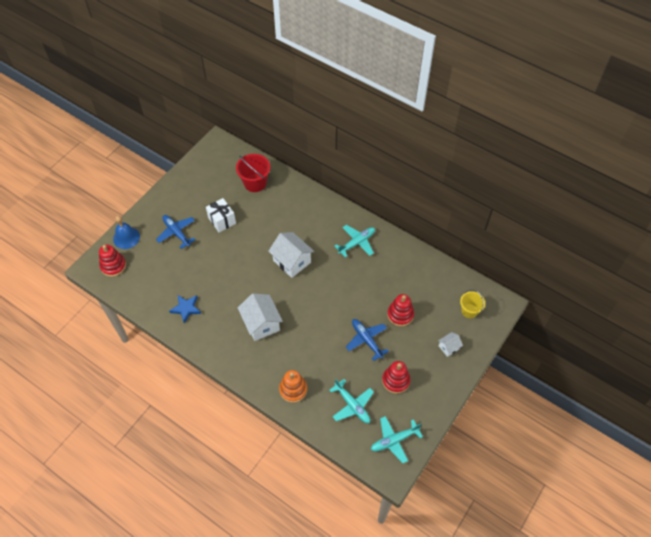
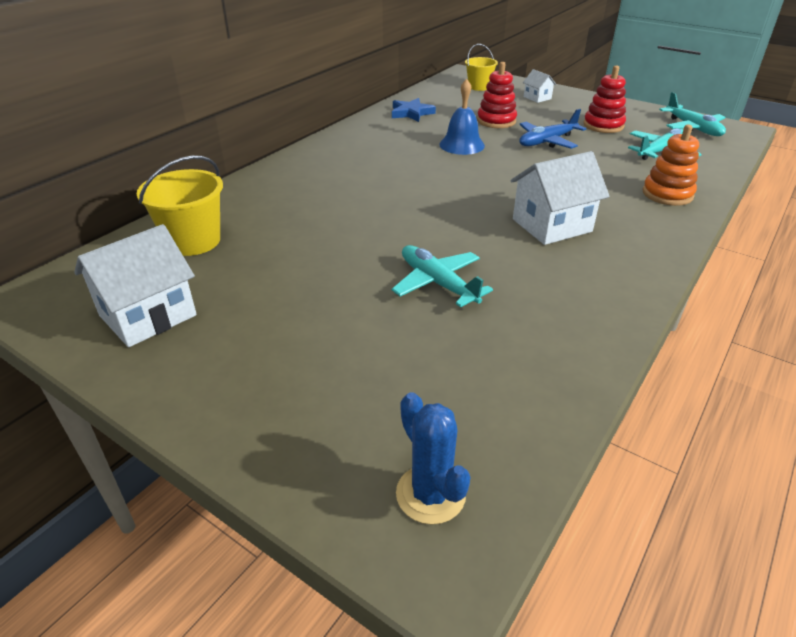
camera: 90 degrees left, 20 degrees down
(113, 266) = (430, 494): red stacking toy -> blue cactus
(126, 237) = (316, 470): blue bell -> blue bell (462, 145)
(176, 232) = (313, 354): blue plane -> none
(186, 308) = (547, 322): blue star -> blue star (411, 113)
(222, 220) = (289, 281): white gift -> none
(255, 183) = (193, 241): red bucket -> yellow bucket
(292, 261) = (406, 198): white house -> white house (148, 315)
(357, 243) = (367, 146): turquoise plane -> turquoise plane (438, 283)

